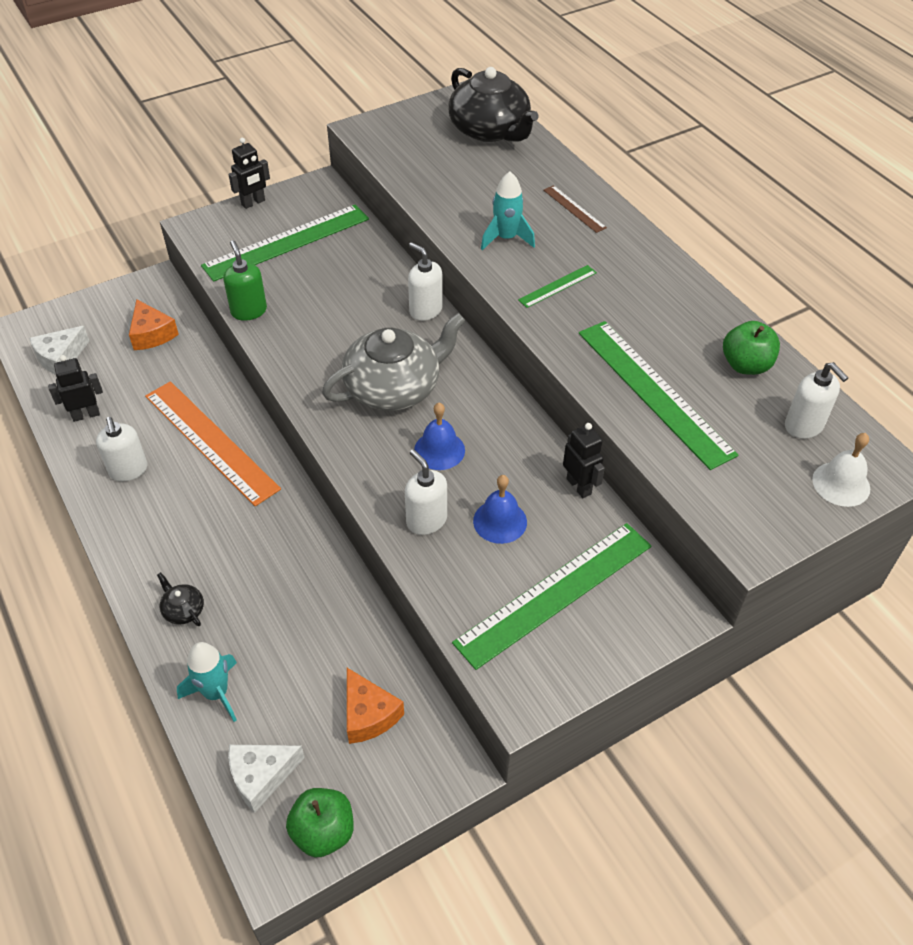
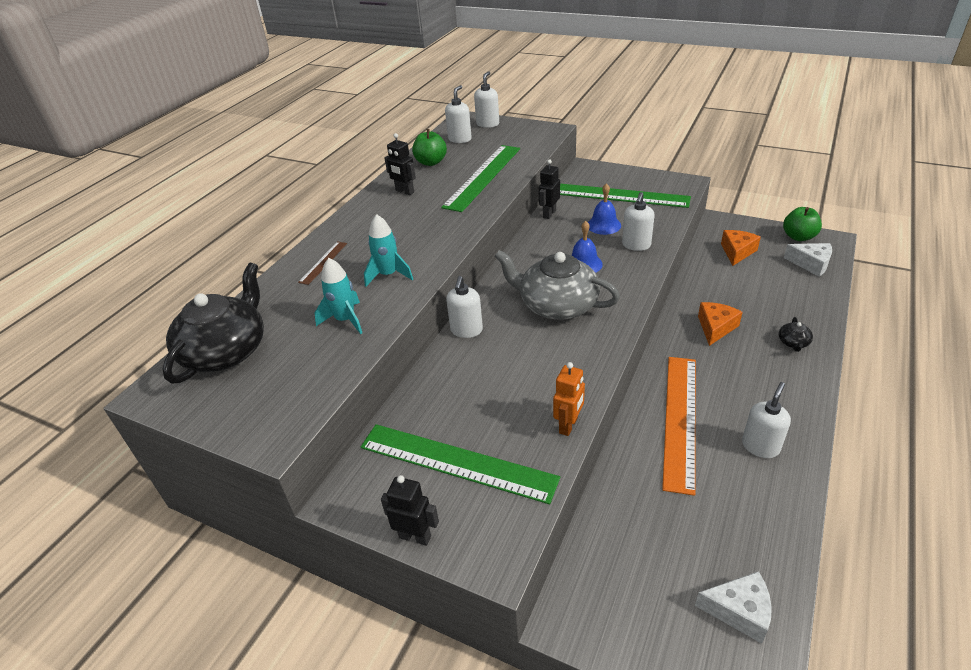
camera: 120 degrees left, 10 degrees down
(86, 415) = (759, 522): black robot -> black robot (404, 191)
(152, 334) = (630, 555): orange cheese -> orange cheese (715, 328)
(216, 693) = (806, 300): turquoise rocket -> turquoise rocket (345, 320)
(249, 311) = (568, 425): green soap dispenser -> orange robot
(557, 286) = (423, 235): green ruler -> none
(841, 484) = (488, 124): white bell -> white soap dispenser

